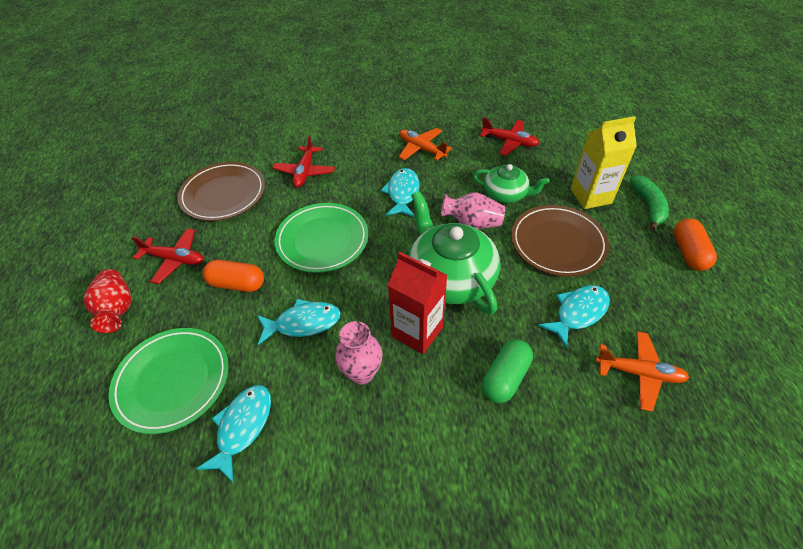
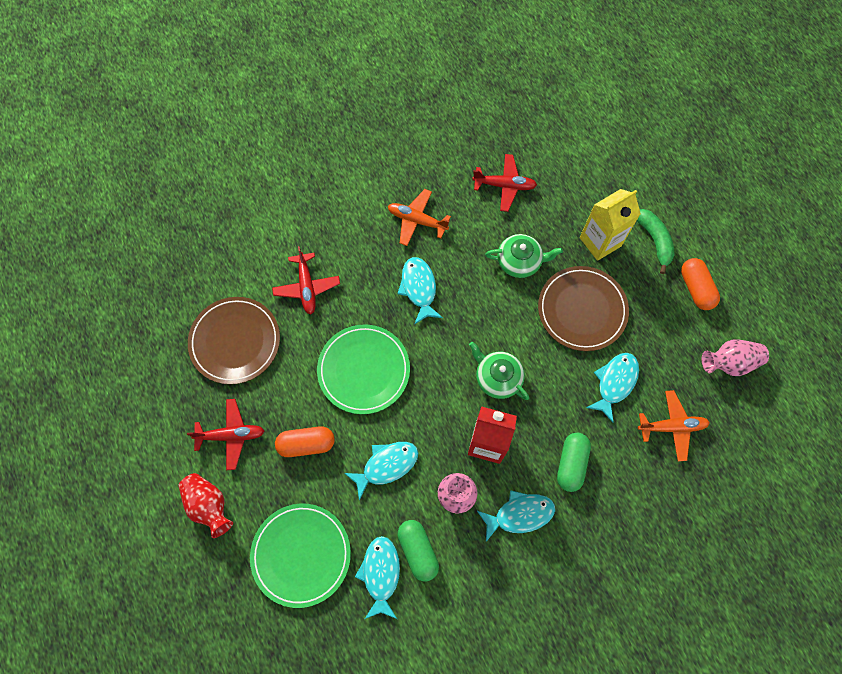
camera: 20 degrees left, 20 degrees up
(295, 416) = (418, 551): none -> green capsule
(426, 413) = (519, 514): none -> turquoise fish
(450, 277) = (497, 377): green teapot -> green teapot, size x0.58
(472, 223) = (498, 308): pink vase -> pink vase (729, 362)

